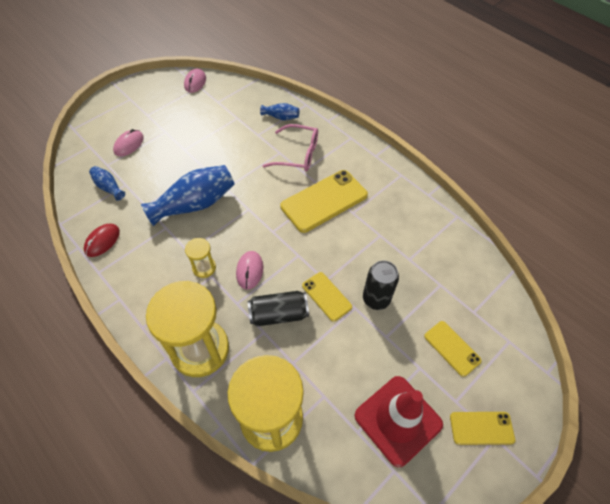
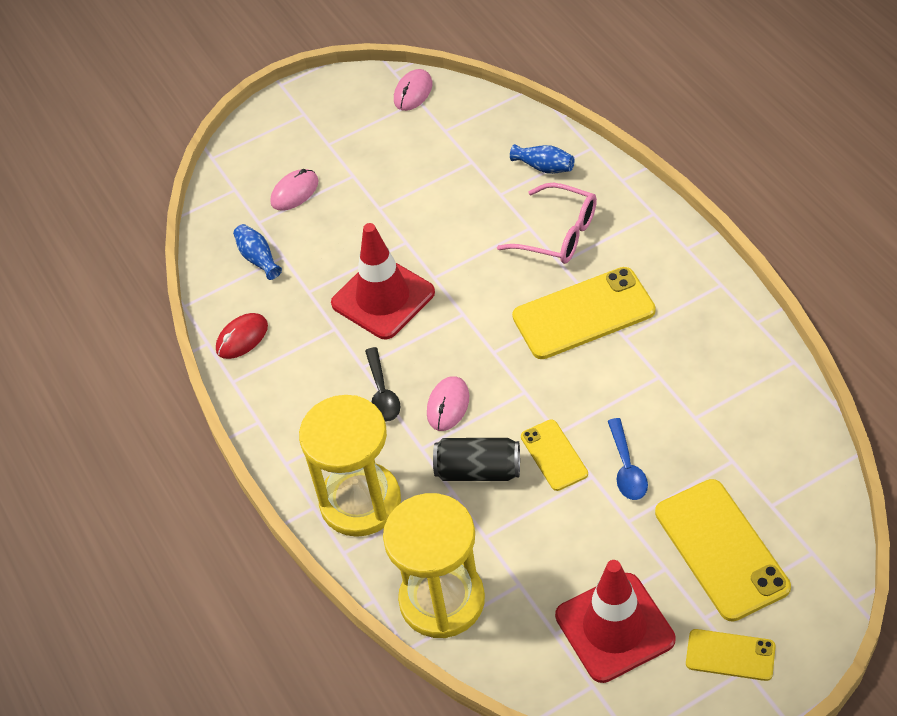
camera: 20 degrees right, 5 degrees down
(195, 204) = (383, 298): blue vase -> red traffic cone
(204, 268) = (382, 393): yellow hourglass -> black spoon
(376, 299) = (627, 468): black can -> blue spoon
(452, 348) = (721, 549): yellow phone -> yellow phone, size x1.82

